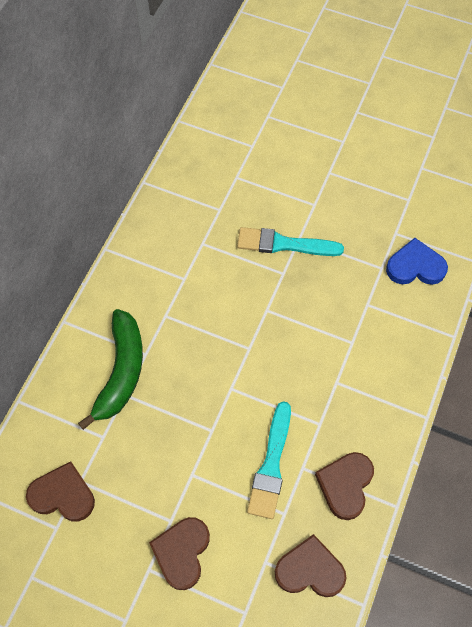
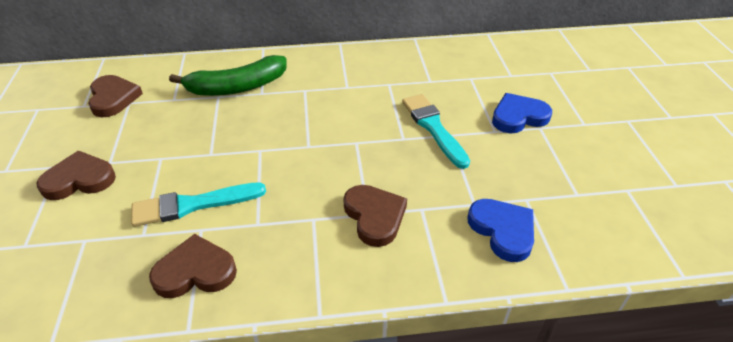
camera: 60 degrees right, 20 degrees down
(308, 177) = (518, 117): none -> blue heart
(310, 570) = (83, 279): brown heart -> brown heart (374, 216)

